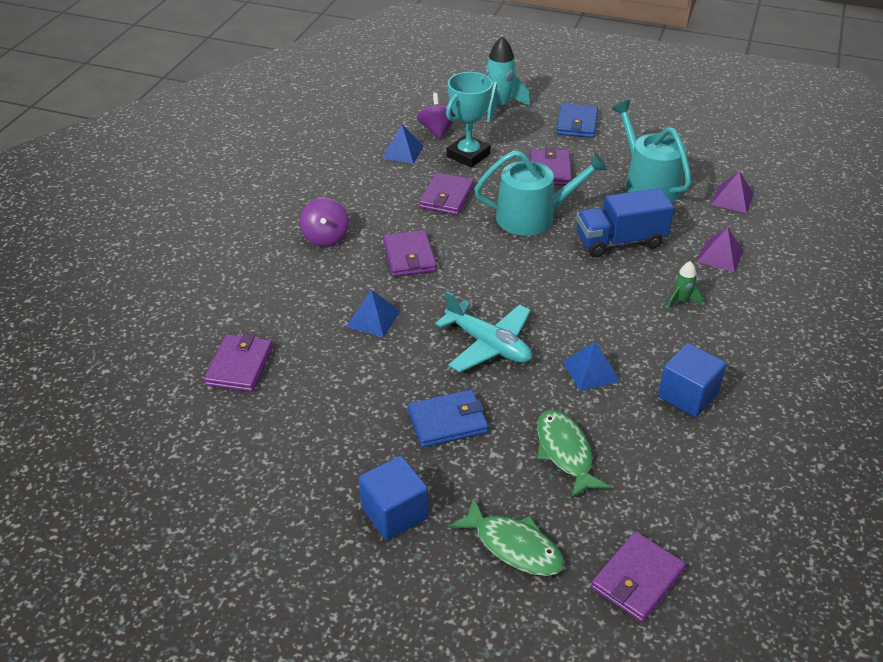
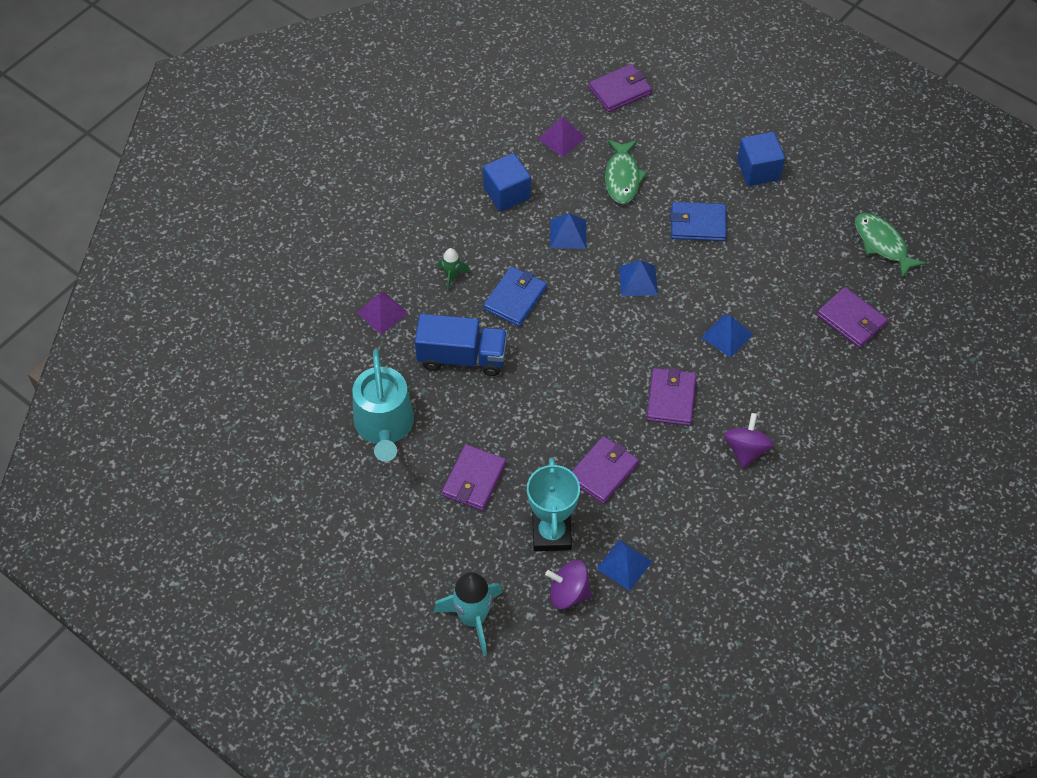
camera: 160 degrees left, 15 degrees up
(239, 366) = (851, 320): purple wallet -> purple wallet turned 75 degrees counterclockwise
(437, 130) = (568, 593): purple spinning top -> purple spinning top turned 90 degrees clockwise
(468, 155) = (551, 534): turquoise trophy -> turquoise trophy turned 60 degrees counterclockwise
(488, 345) = (638, 280): turquoise plane -> blue pyramid
(513, 546) = (687, 129): green fish -> green fish (882, 244)
(533, 217) = (528, 415): turquoise watering can -> none
(577, 123) = (398, 553): blue wallet -> blue wallet (515, 298)
(732, 199) = (315, 378): purple pyramid -> purple pyramid (561, 138)

